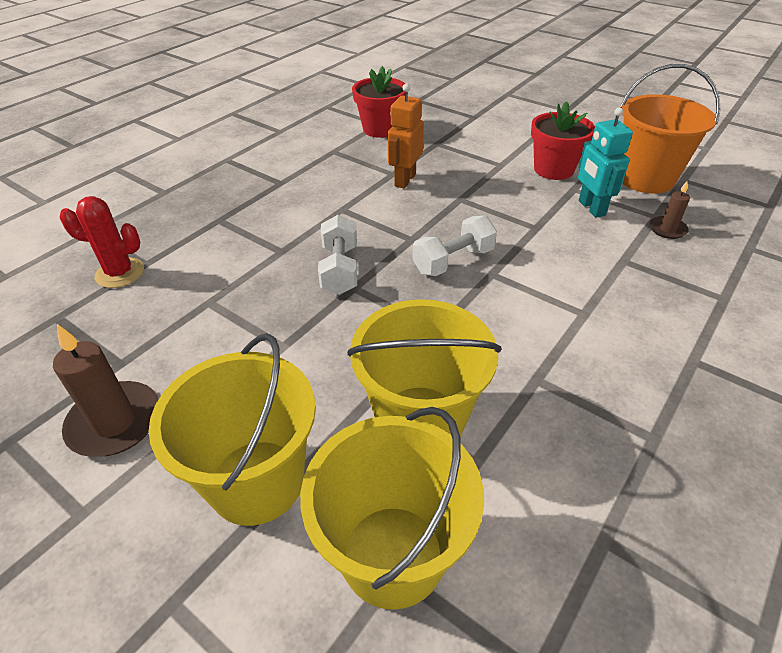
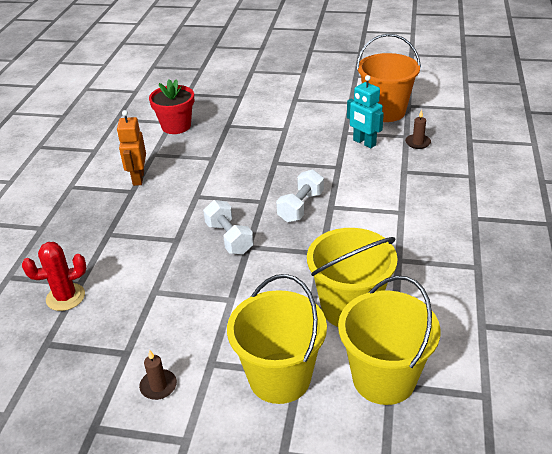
camera: 25 degrees left, 5 degrees down
(115, 422) = (158, 386): brown candle -> brown candle, size x0.56
(404, 180) = (225, 161): orange robot -> orange robot (138, 178)
(553, 169) = (323, 122): red flower pot -> none

